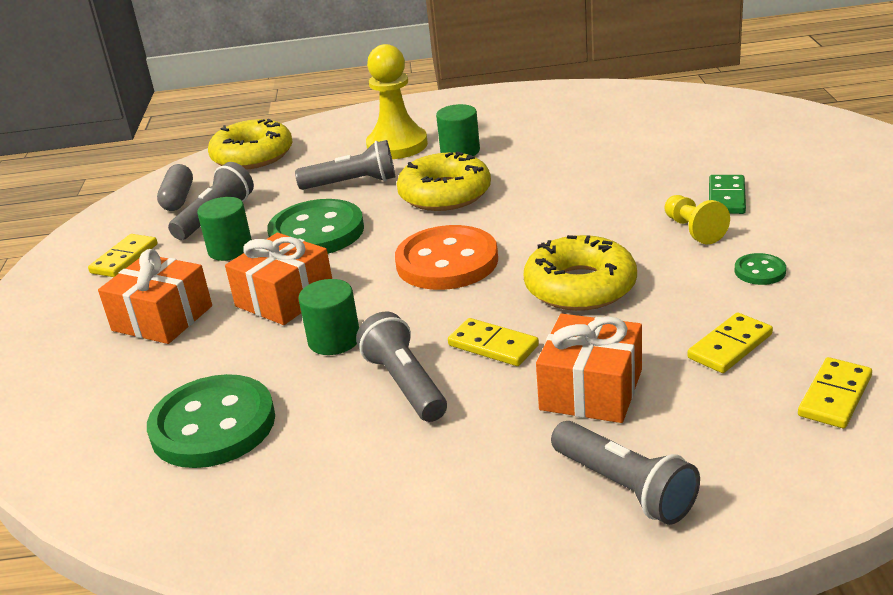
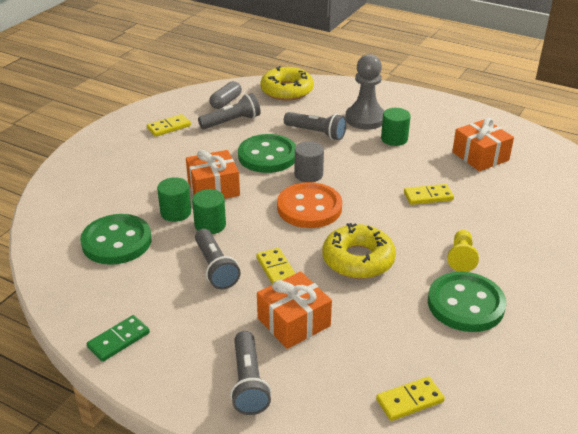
camera: 30 degrees right, 5 degrees up
(162, 318) = (152, 171): orange gift -> orange gift (480, 156)
(230, 249) = (218, 146): green cylinder -> green cylinder (176, 212)
(397, 145) = (365, 119): yellow pawn -> grey pawn
(399, 229) = (308, 174): none -> grey cylinder
(405, 384) = (215, 268): grey flashlight -> grey flashlight turned 150 degrees clockwise
(445, 194) = (355, 164): yellow donut -> none
(726, 197) = (508, 246): green domino -> green domino (119, 340)
(730, 346) = (391, 339): yellow domino -> yellow domino (428, 196)
(759, 271) = (465, 304): green button -> green button, size x2.23

